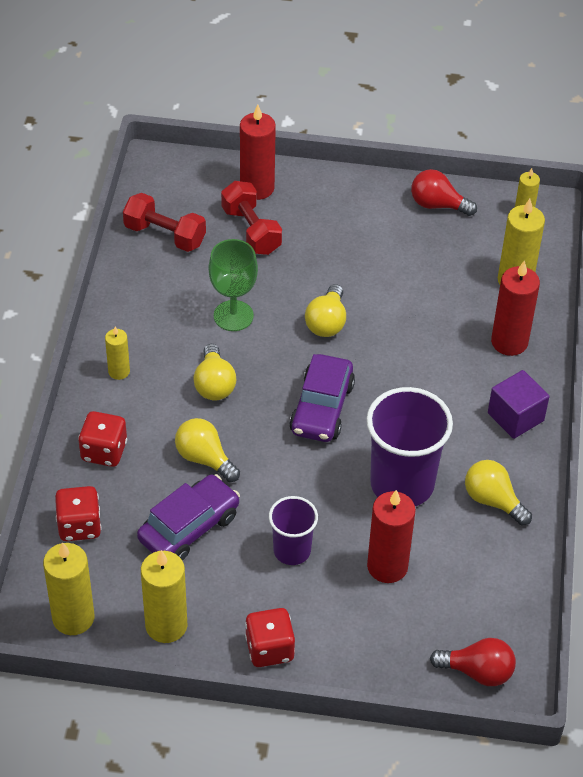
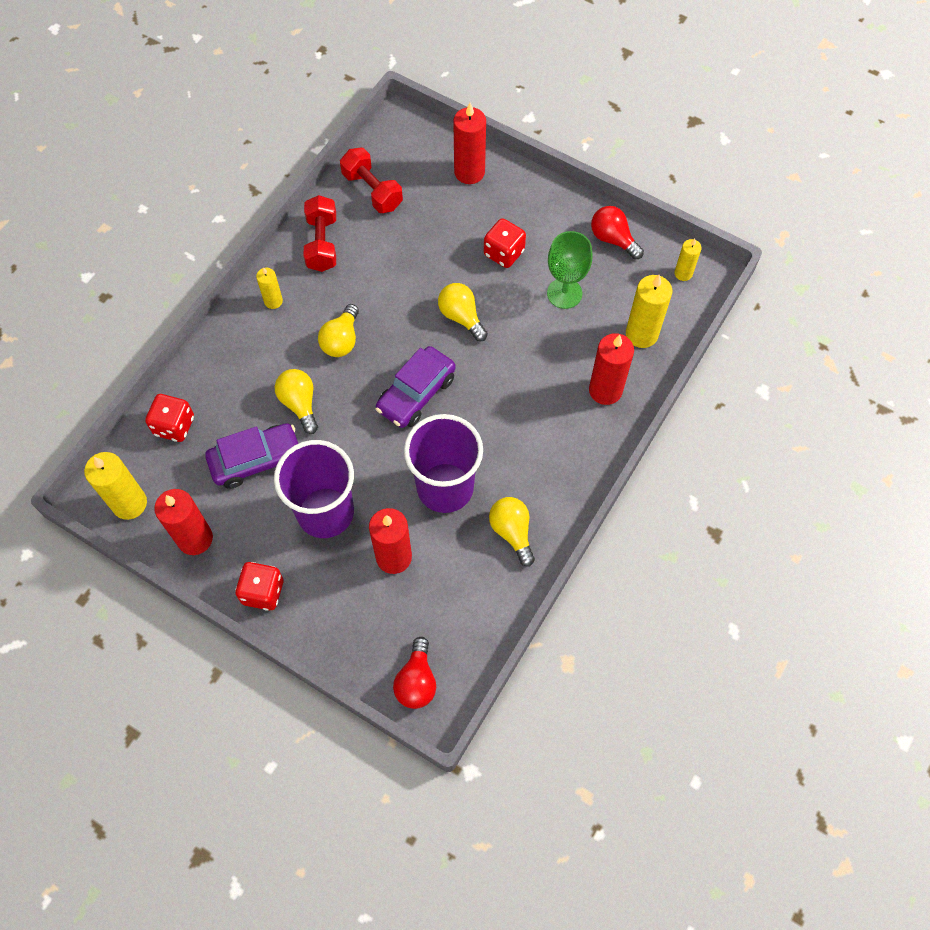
camera: 25 degrees right, 15 degrees up
(104, 451) = (226, 368): red dice -> red dice (504, 253)
(166, 625) = (195, 538): yellow candle -> red candle
(233, 316) = (389, 283): green goblet -> green goblet (564, 293)
(251, 230) = (444, 210): red dumbbell -> red dumbbell (322, 243)
(292, 550) = (325, 512): purple cup -> purple cup, size x1.76
(327, 322) = (461, 317): yellow light bulb -> yellow light bulb turned 105 degrees clockwise
(477, 672) = (416, 681): red light bulb -> red light bulb turned 60 degrees clockwise
(515, 417) = (573, 462): purple cube -> none

